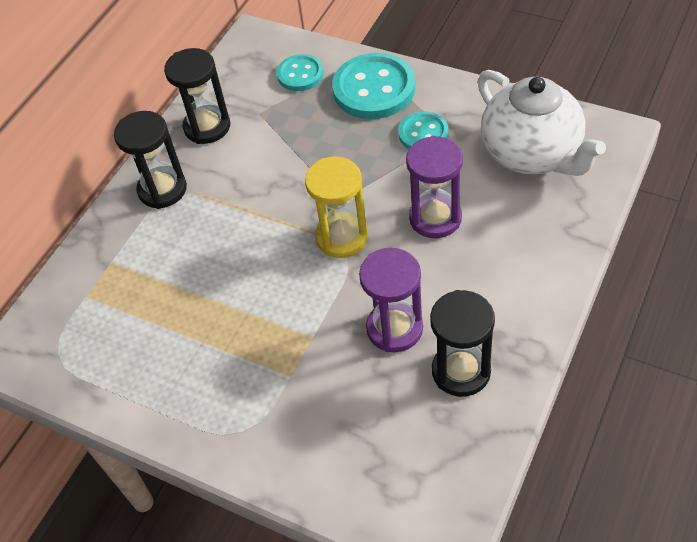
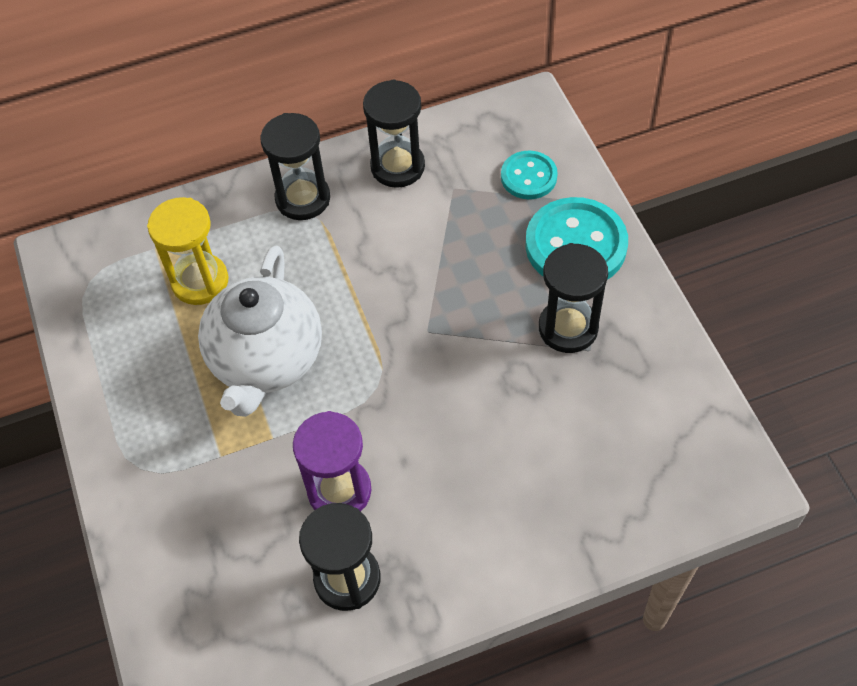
camera: 40 degrees right, 5 degrees up
(342, 237) = (390, 368): yellow hourglass -> yellow hourglass (200, 281)
(423, 133) = (568, 328): turquoise button -> black hourglass
(435, 218) = (485, 420): purple hourglass -> none
(532, 154) = (642, 434): white teapot -> white teapot (266, 360)

